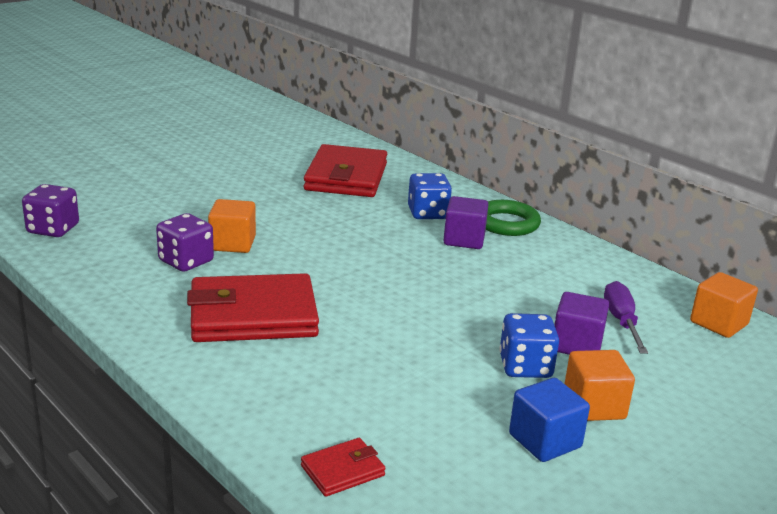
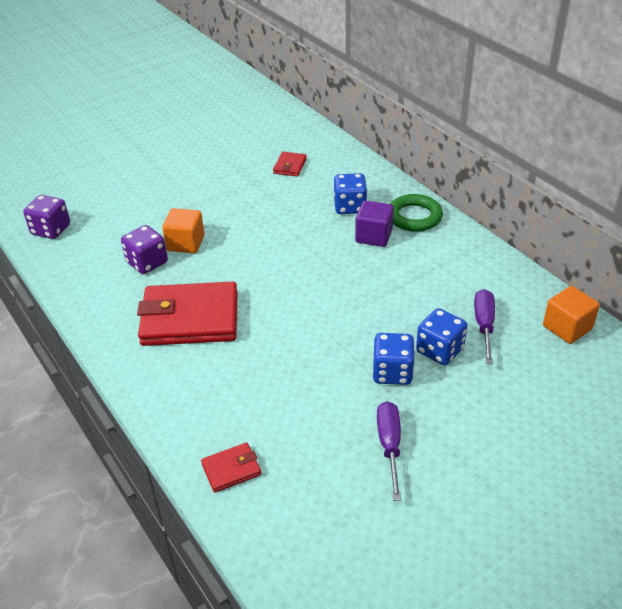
camera: 10 degrees right, 15 degrees up
(346, 177) = (290, 166): red wallet -> red wallet, size x0.45
(545, 441) = (389, 446): blue cube -> purple screwdriver
(576, 345) = (439, 350): purple cube -> blue dice
(594, 406) = (437, 413): orange cube -> none

